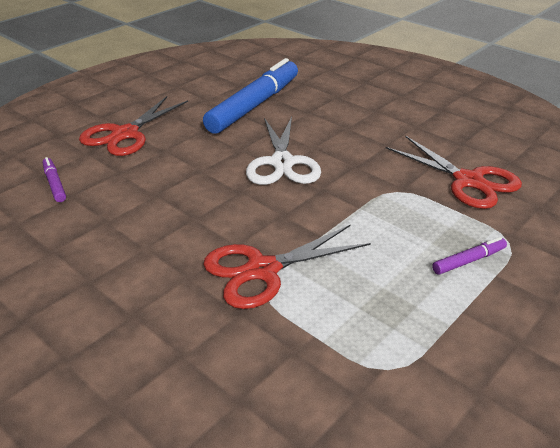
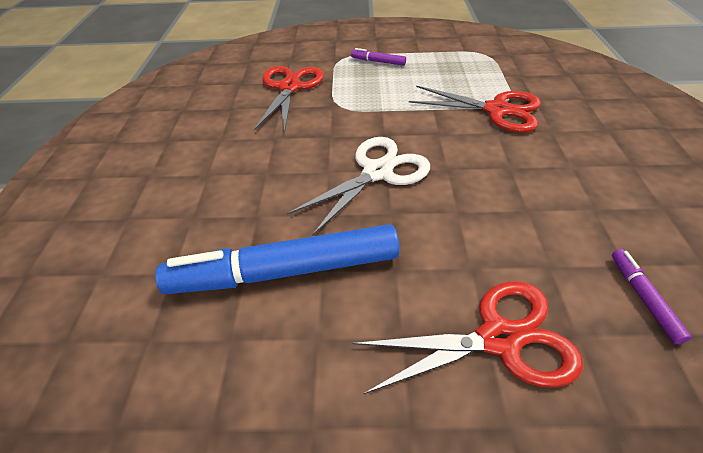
camera: 130 degrees left, 10 degrees up
(55, 184) = (643, 298): purple marker -> purple marker turned 150 degrees clockwise

